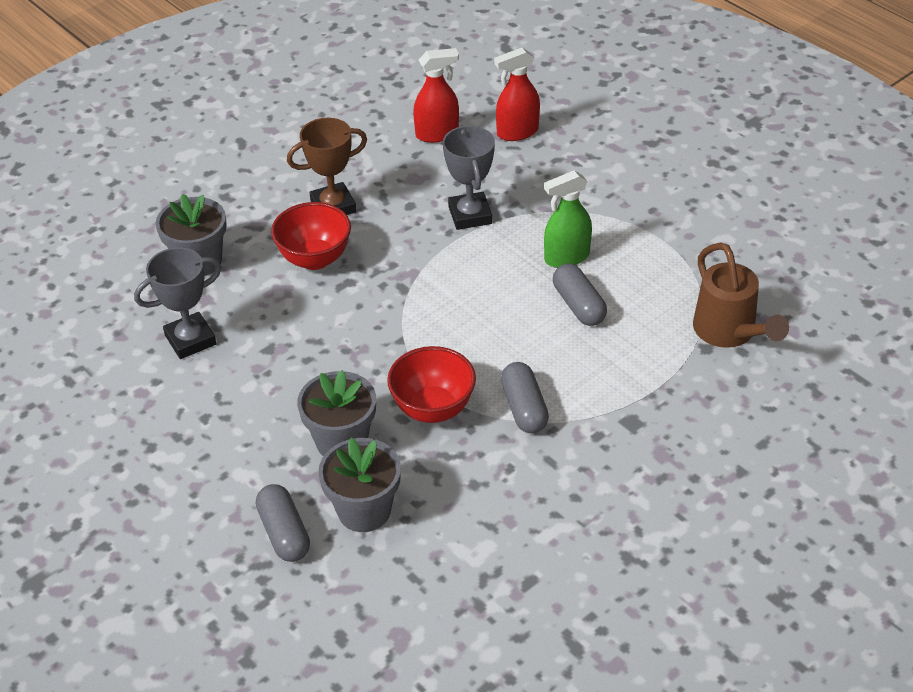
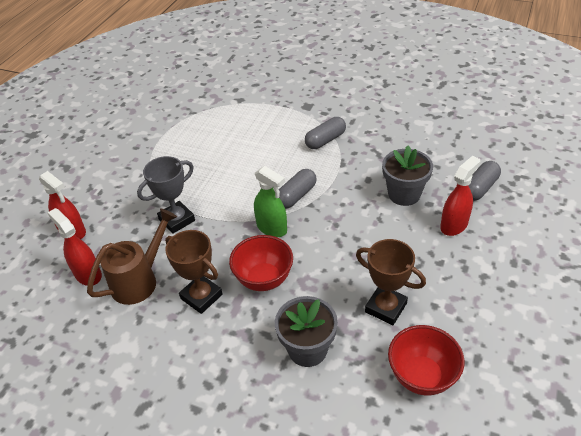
camera: 115 degrees left, 0 degrees up
(190, 340) = (386, 307): grey trophy -> brown trophy
(246, 464) = (454, 225): none -> red spray bottle
(364, 510) = (438, 167): grey flower pot -> none
(433, 409) = (352, 170): red bowl -> red bowl (421, 376)
(566, 257) = (196, 165): green spray bottle -> green spray bottle (272, 228)
(578, 305) = (235, 147): grey capsule -> grey capsule (296, 196)
(729, 332) = (224, 96): brown watering can -> brown watering can (139, 280)

